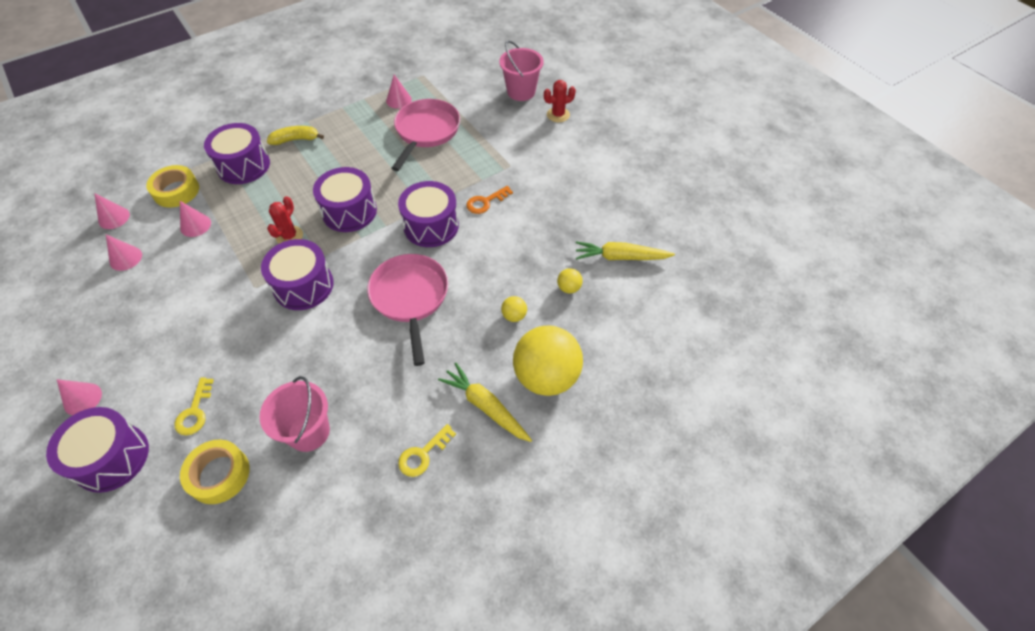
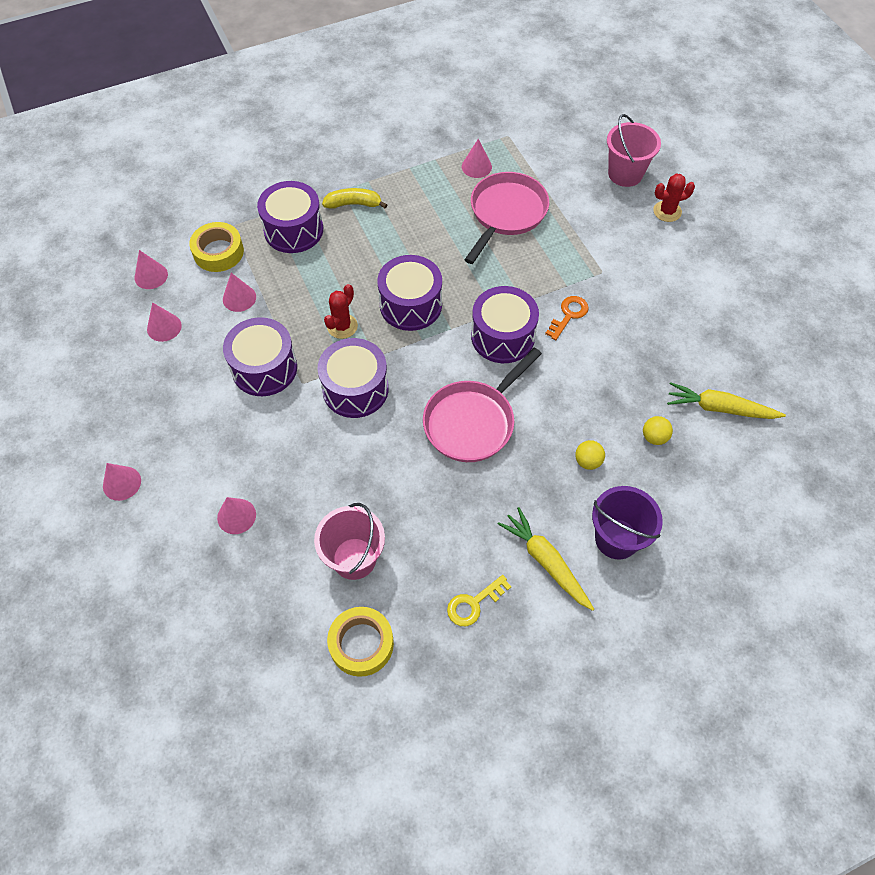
camera: 10 degrees right, 5 degrees up
(111, 458) = (152, 552): purple drum -> purple drum (264, 368)
(195, 411) = (236, 516): yellow key -> pink cone
(219, 474) = (260, 589): yellow tape -> yellow tape (361, 644)
(410, 298) = (473, 422): pink pan -> pink pan turned 135 degrees counterclockwise
(486, 202) = (568, 315): orange key -> orange key turned 150 degrees clockwise
(546, 377) = (616, 538): yellow ball -> purple bucket

